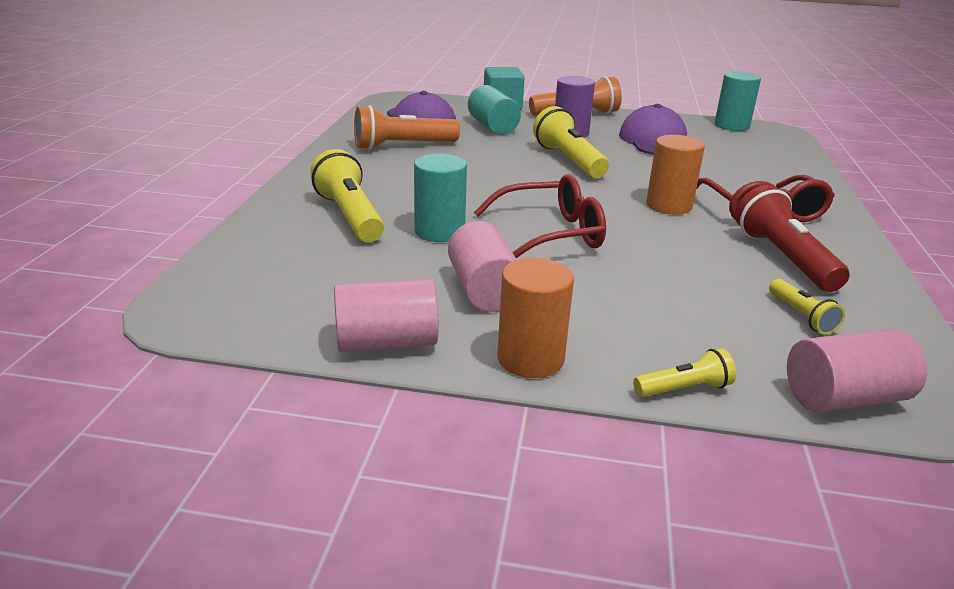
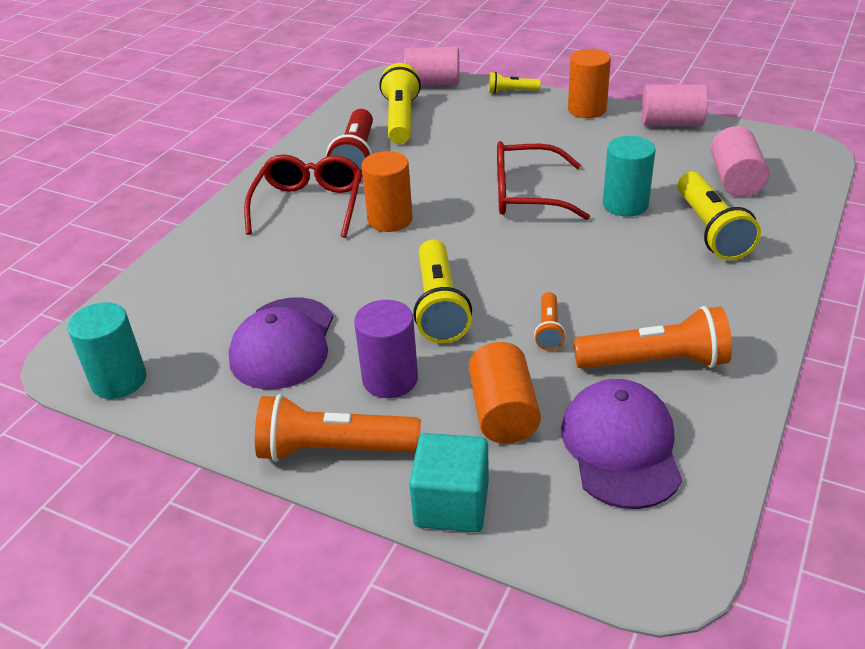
camera: 160 degrees left, 10 degrees up
(480, 154) = (549, 330): none -> orange flashlight
(484, 290) = (601, 150): pink cylinder -> pink cylinder (735, 180)
(492, 127) = (503, 412): turquoise cylinder -> orange cylinder
(801, 316) = (401, 119): yellow flashlight -> yellow flashlight, size x1.90

